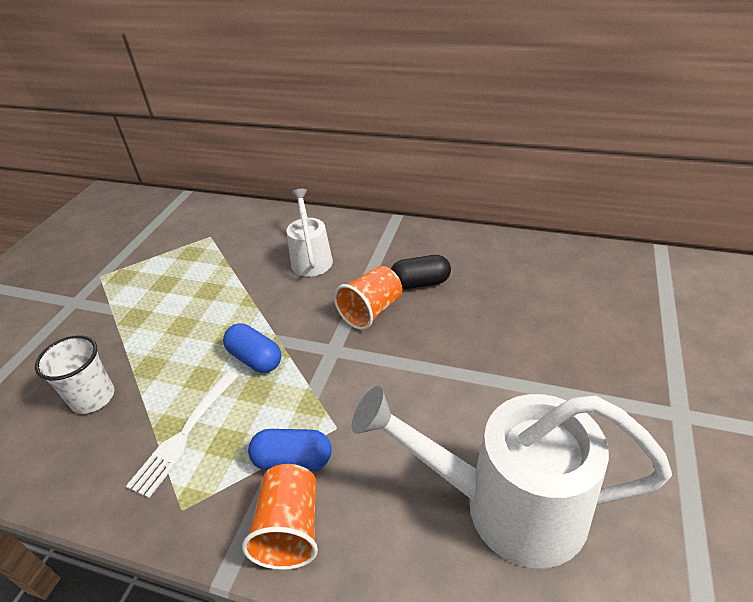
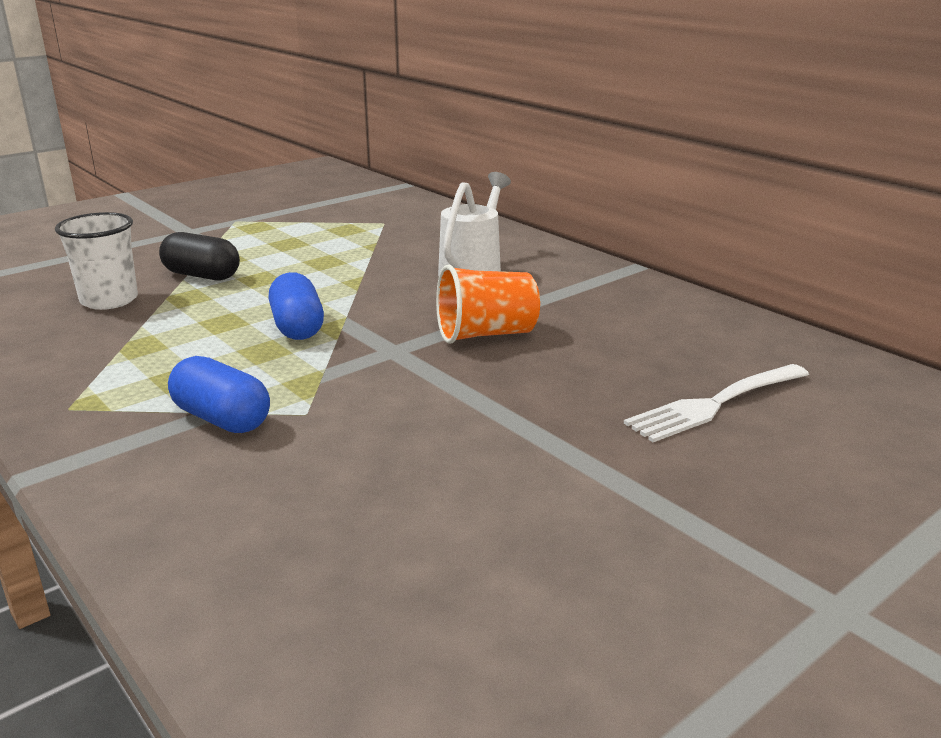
camera: 30 degrees right, 15 degrees down
(185, 433) = (150, 356): white fork -> white fork (716, 403)
(290, 528) = (142, 469): orange cup -> none
(420, 283) = (586, 331): black capsule -> black capsule (202, 275)
(505, 506) = (414, 571): white watering can -> none

